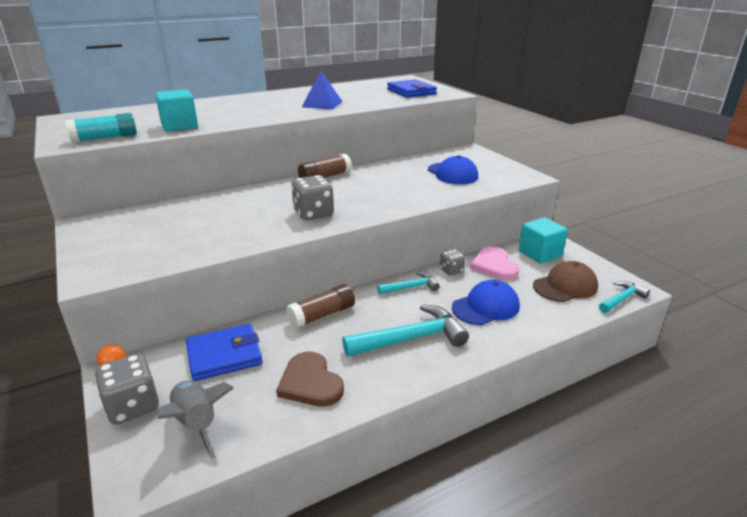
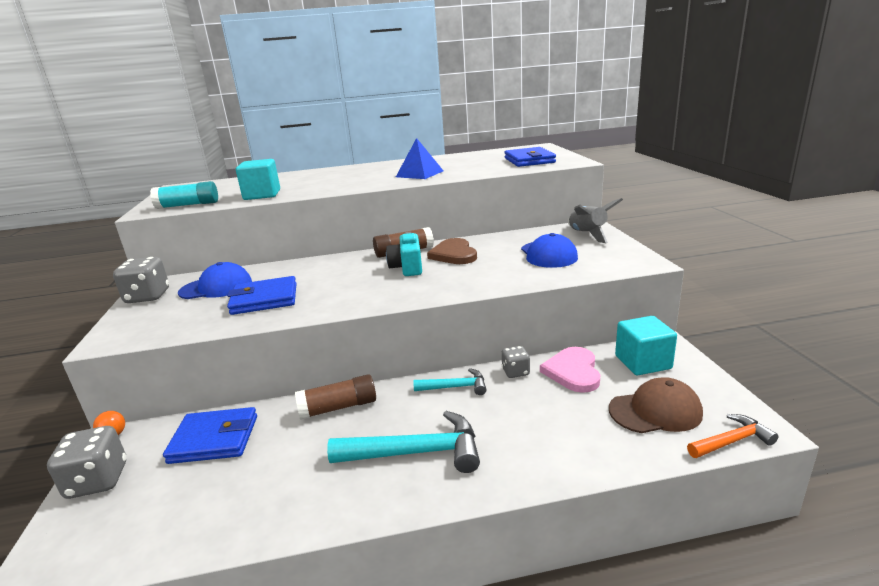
camera: 20 degrees right, 5 degrees down
(196, 424) = (135, 515): grey rocket -> grey rocket (587, 235)
(226, 227) = (264, 299): none -> blue wallet
(310, 382) = (273, 488): brown heart -> brown heart (454, 254)
(313, 214) = (359, 291): grey dice -> grey dice (148, 297)
(340, 191) = (407, 267): none -> turquoise camera
(485, 307) = (531, 425): blue cap -> blue cap (216, 287)
(621, 299) = (731, 441): turquoise hammer -> orange hammer

